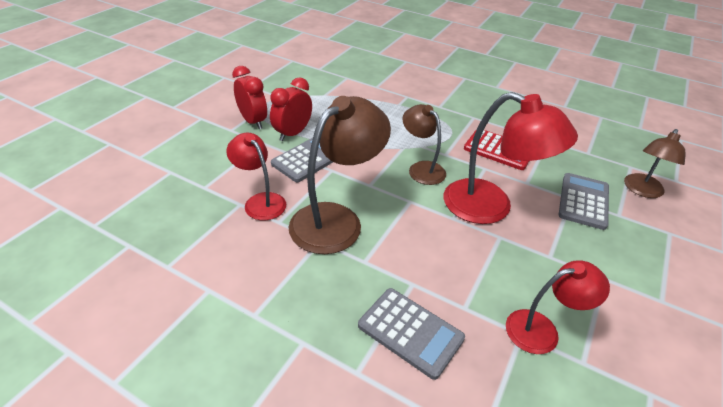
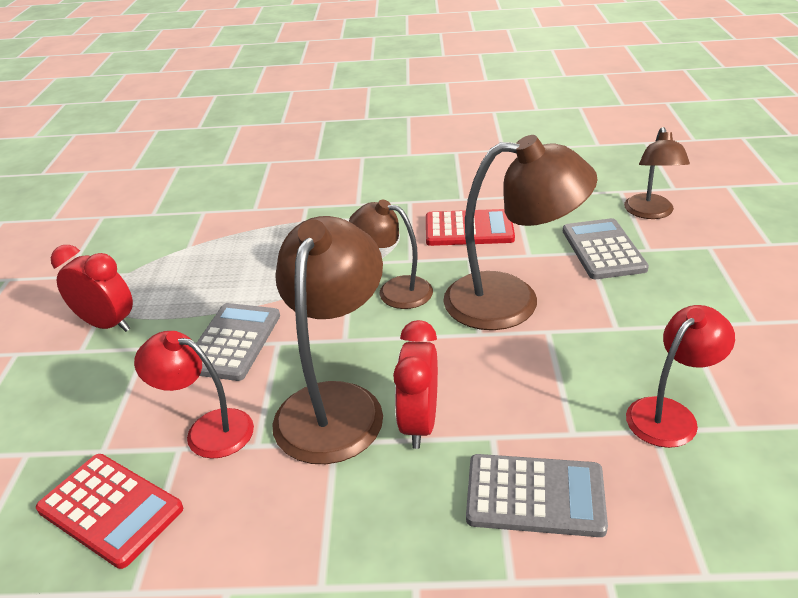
camera: 25 degrees left, 5 degrees down
(187, 219) = (110, 509): none -> red calculator
(292, 133) = (183, 317): red clock -> red clock (419, 423)
(491, 207) = (511, 301): red lamp -> brown lamp

